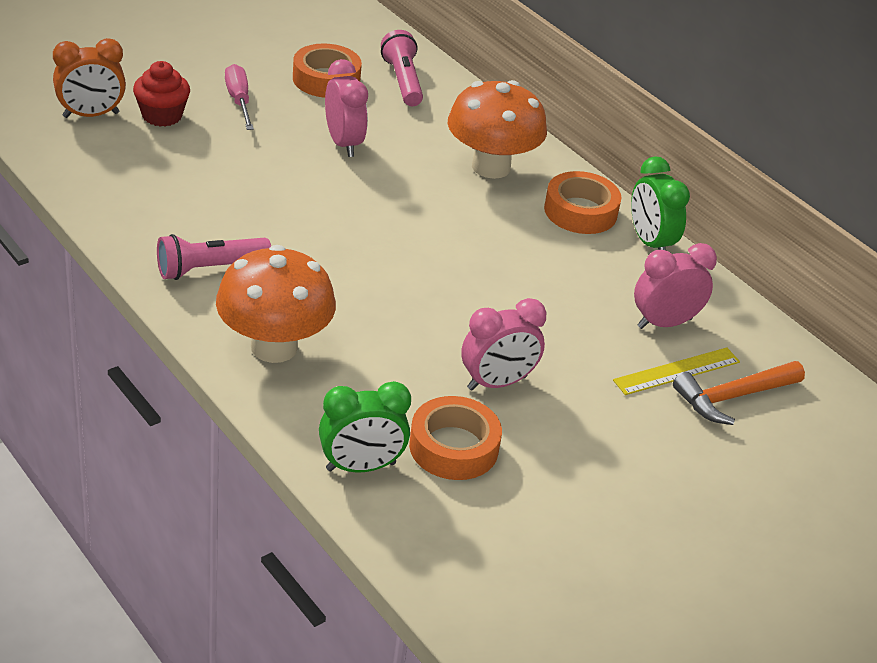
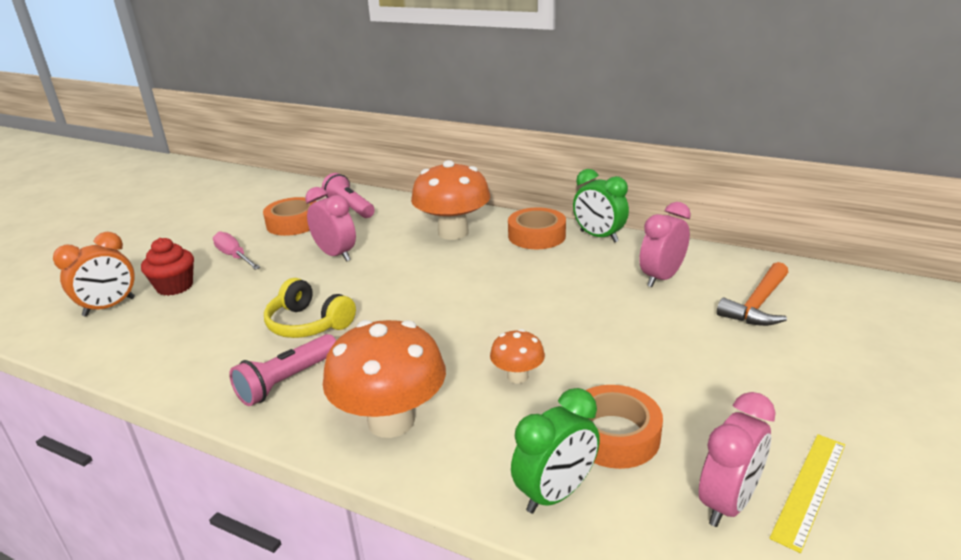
camera: 20 degrees left, 10 degrees down
(264, 217) = (309, 324): none -> yellow headphones
(417, 358) = (517, 376): none -> orange mushroom
(497, 383) = (595, 367): pink clock -> pink clock (727, 503)
(677, 371) = (704, 304): yellow ruler -> yellow ruler (809, 489)

